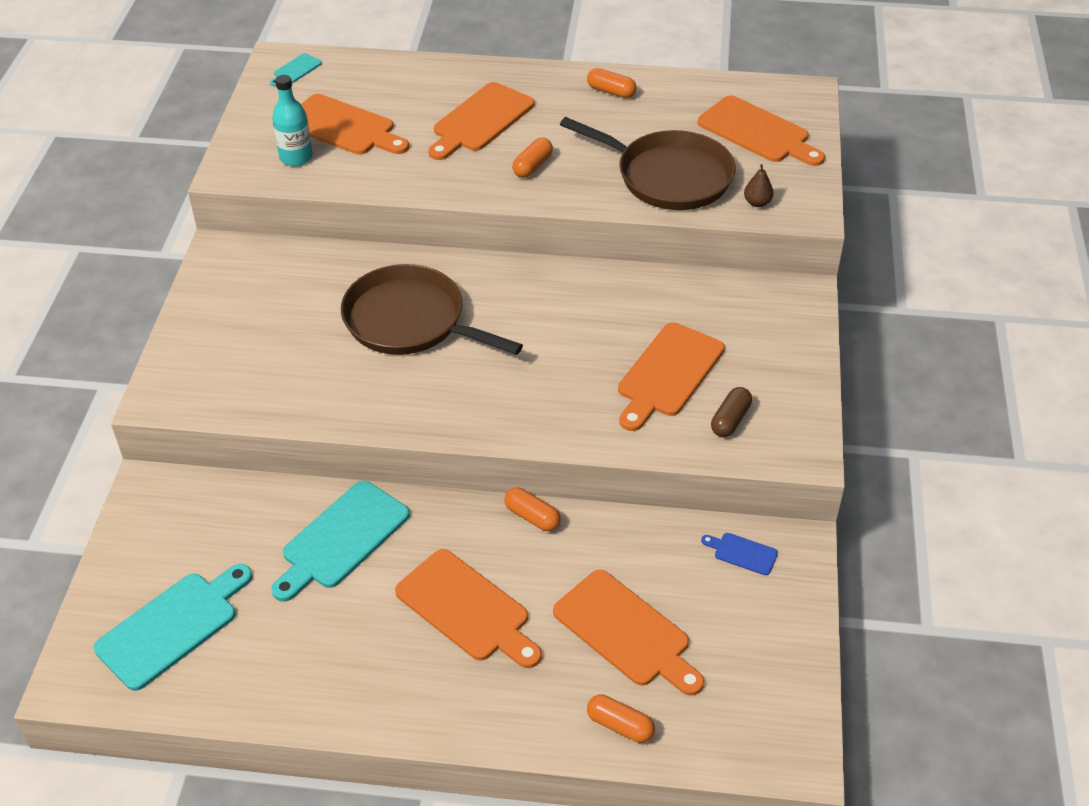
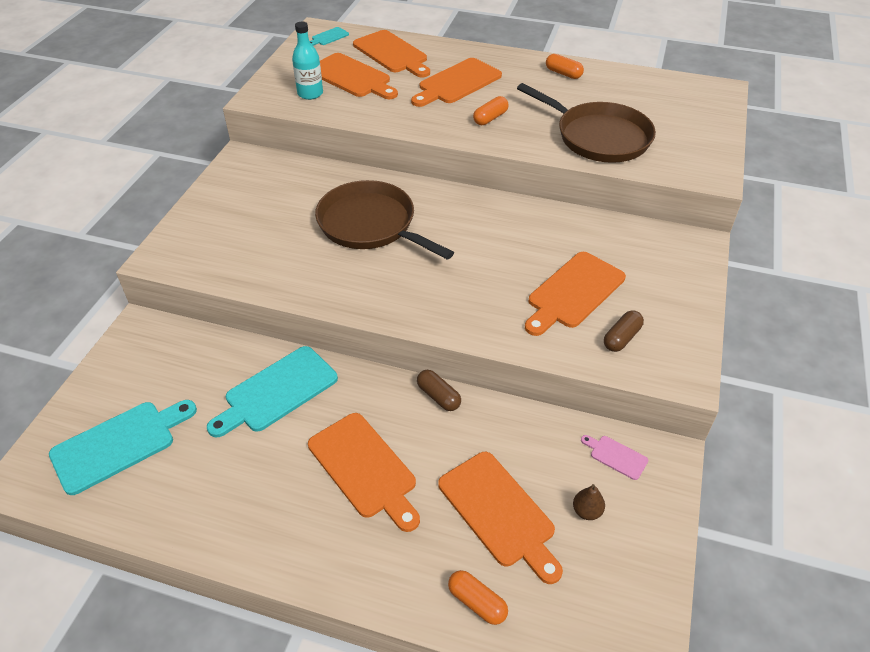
camera: 10 degrees right, 0 degrees up
(532, 517) = (438, 396): orange capsule -> brown capsule
(742, 553) = (616, 456): blue cutting board -> pink cutting board
(757, 132) = (677, 113): orange cutting board -> orange cutting board (392, 54)
(757, 203) = (670, 164): brown pear -> brown pear (586, 511)

